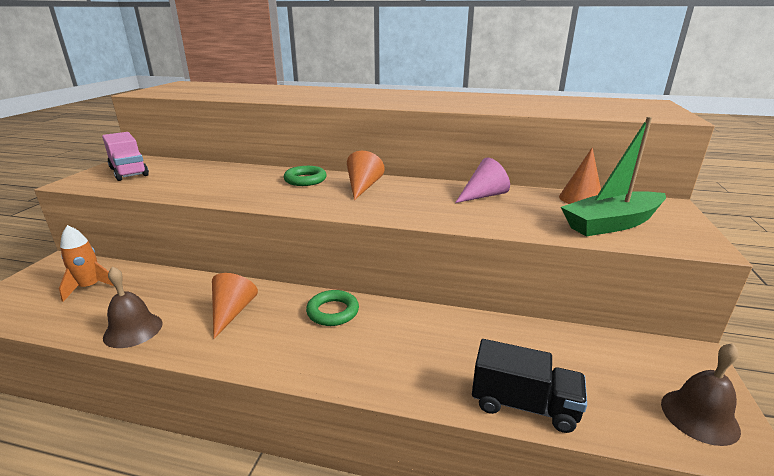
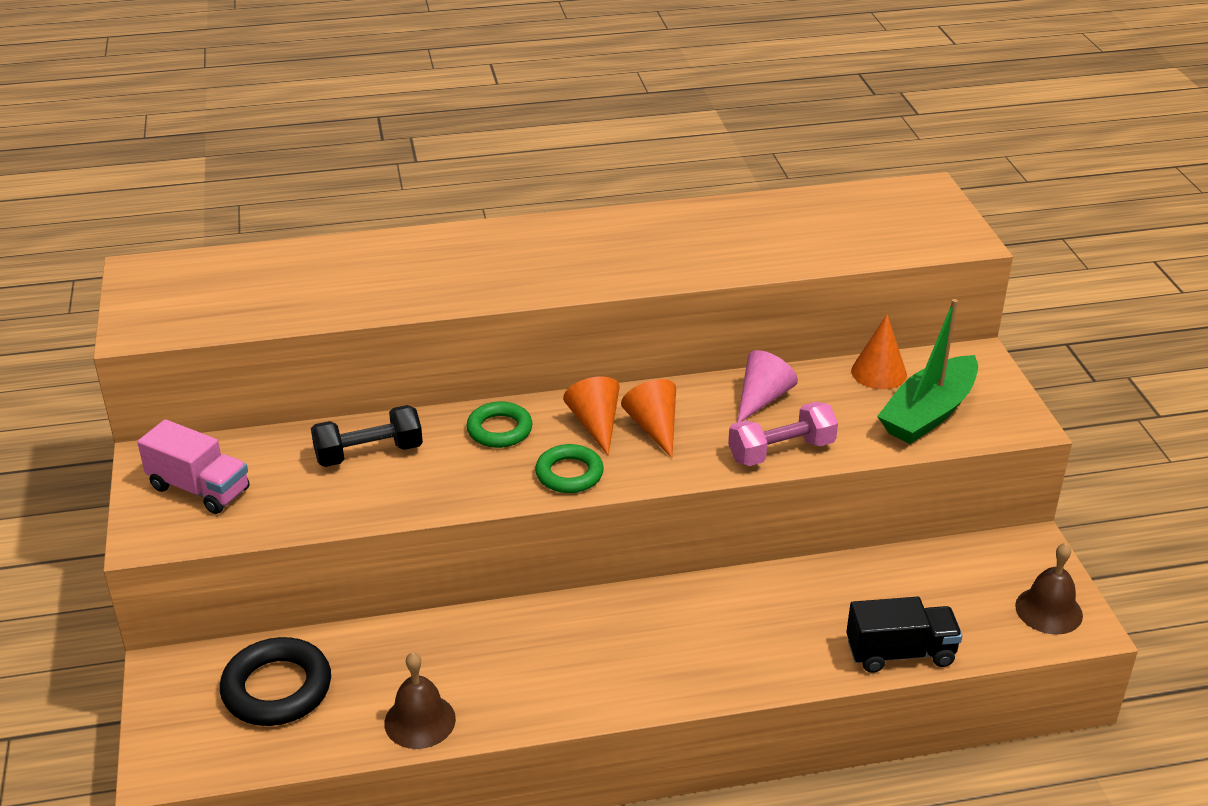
camera: 25 degrees left, 10 degrees up
(90, 287) = (277, 688): orange rocket -> black ring
(225, 175) = (369, 453): none -> black dumbbell
(232, 312) = (516, 657): orange cone -> orange cone (654, 427)
(333, 312) = (638, 615): green ring -> green ring (569, 474)
(475, 220) = (781, 451): none -> pink dumbbell

